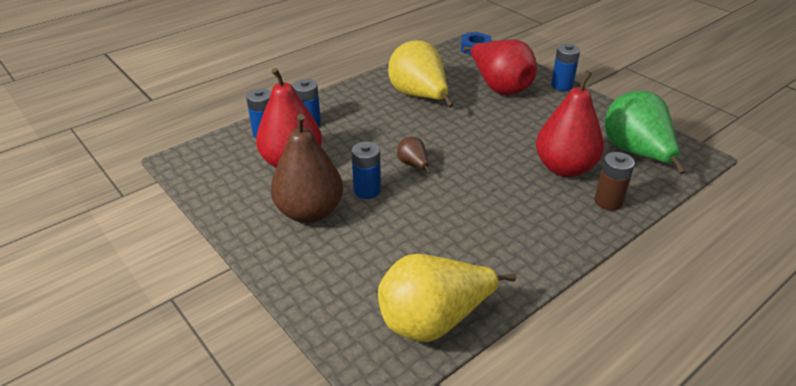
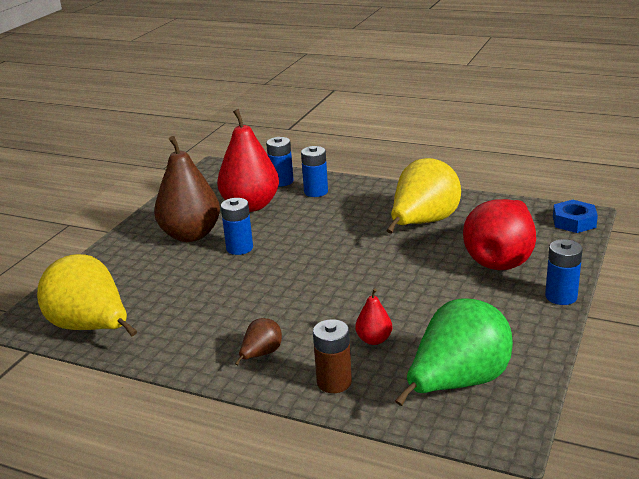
camera: 65 degrees right, 10 degrees down
(413, 165) = (298, 256): brown pear -> brown pear (261, 354)
(564, 168) = (374, 340): red pear -> red pear, size x0.46

